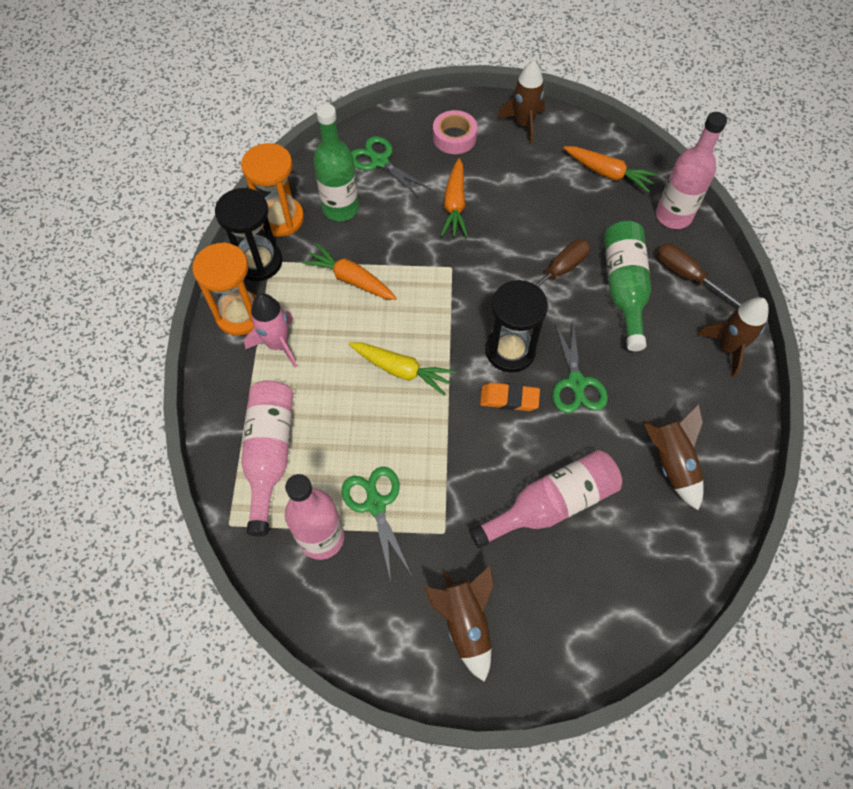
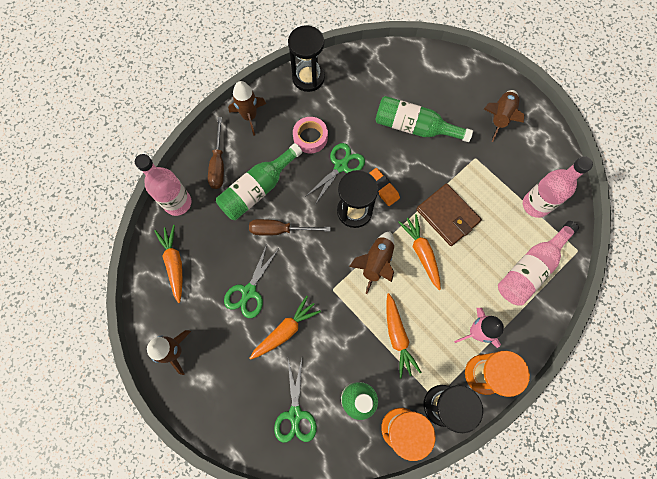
camera: 135 degrees left, 10 degrees up
(376, 504) = (496, 197): green scissors -> green scissors (249, 291)
(402, 370) = (421, 252): yellow carrot -> orange carrot
(411, 432) = (447, 215): none -> brown wallet
(454, 137) = (228, 386): pink tape -> pink tape (310, 137)
(552, 504) = (414, 127): pink bottle -> green bottle
(670, 463) = (342, 96): brown rocket -> brown rocket (376, 262)
(733, 450) = (308, 78): none -> black hourglass

